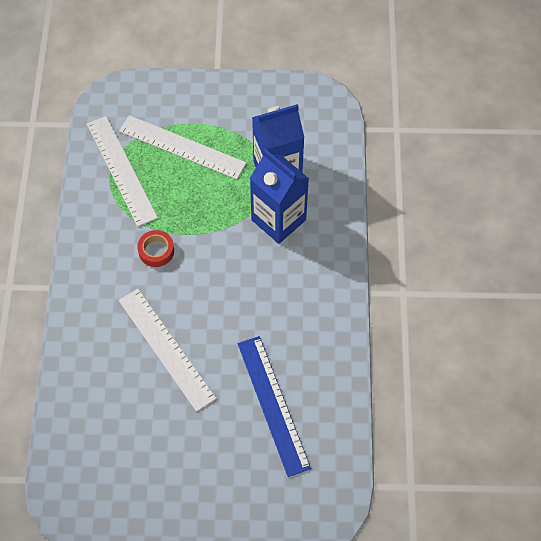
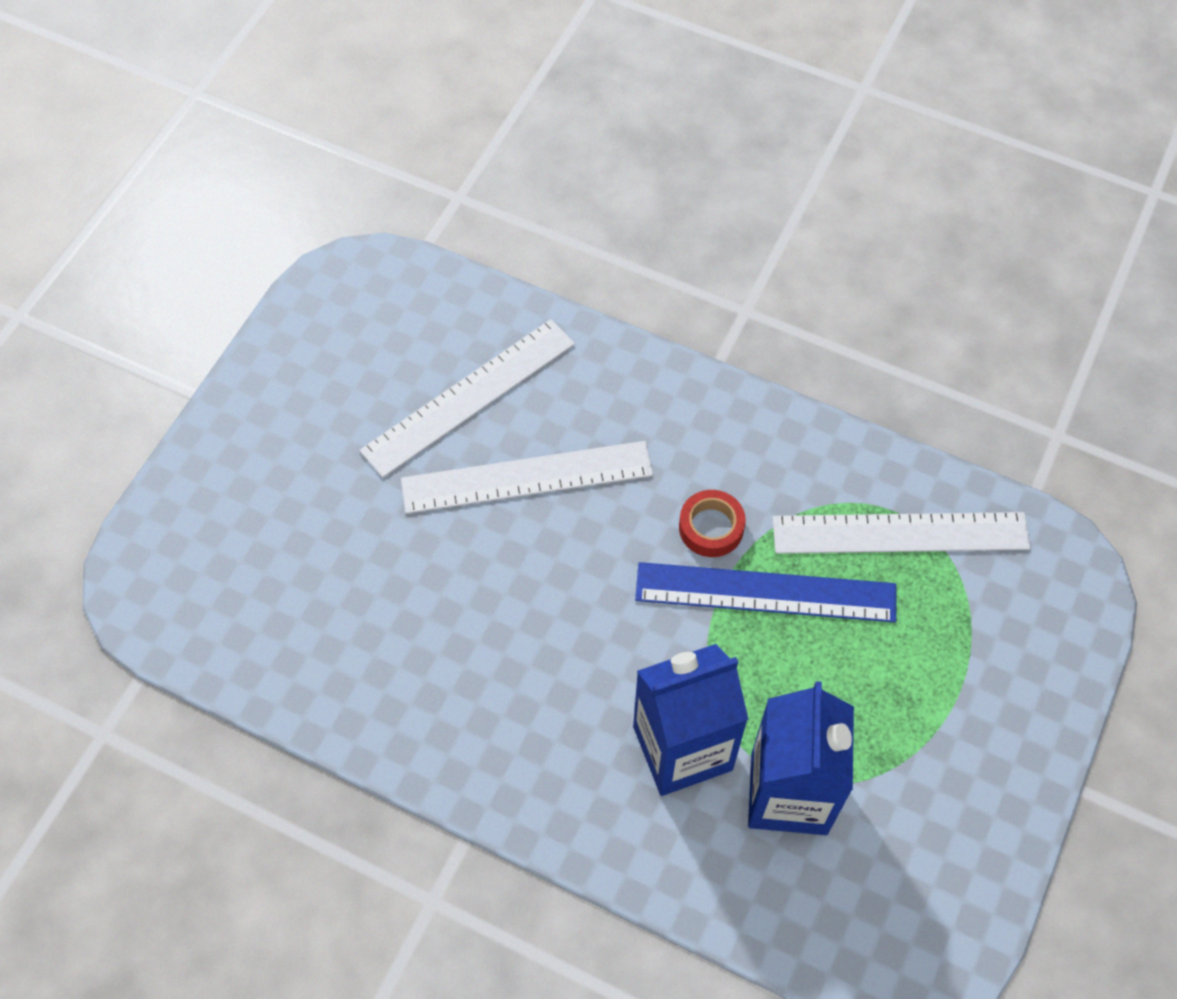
camera: 115 degrees right, 0 degrees up
(182, 147) = (912, 649): white ruler -> white ruler (469, 397)
(273, 404) = (349, 588): blue ruler -> blue ruler (765, 592)

